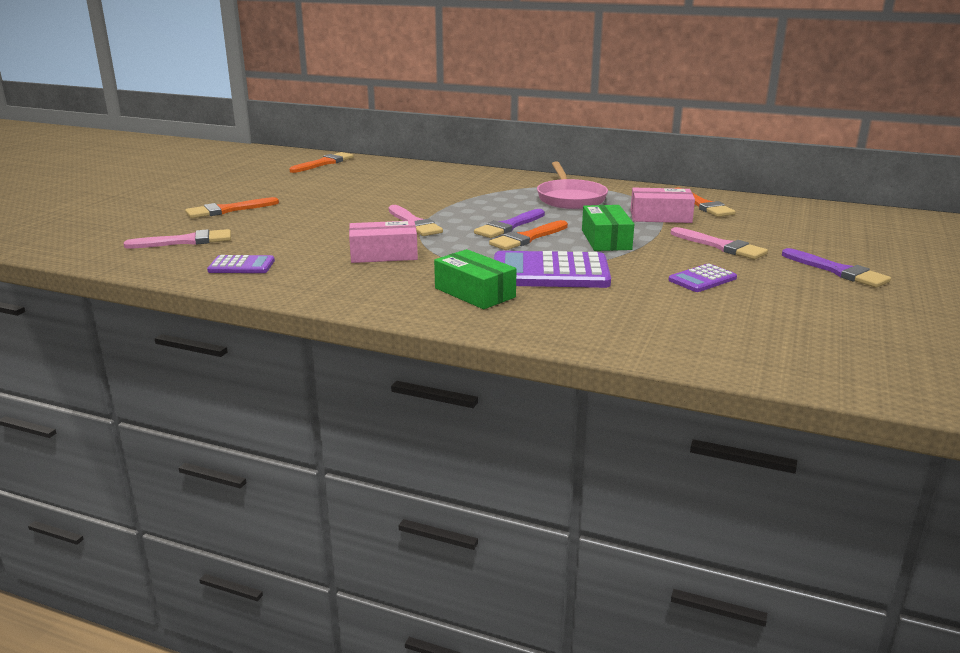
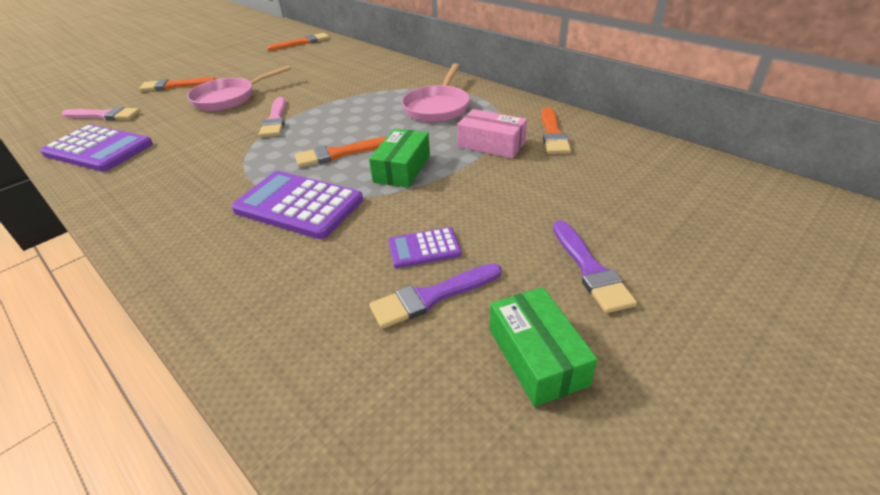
camera: 25 degrees right, 15 degrees up
(241, 266) = (99, 149): purple calculator -> purple calculator, size x1.91
(323, 213) = (228, 98): none -> pink pan
(384, 254) = (205, 154): pink box -> none
(475, 292) = (205, 219): green box -> green box (537, 356)
(509, 226) = (342, 135): purple brush -> purple brush (431, 297)
(721, 246) = (502, 199): pink brush -> none

